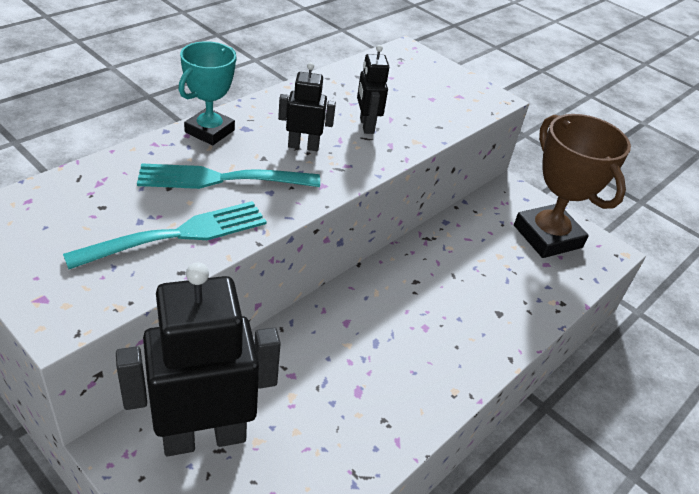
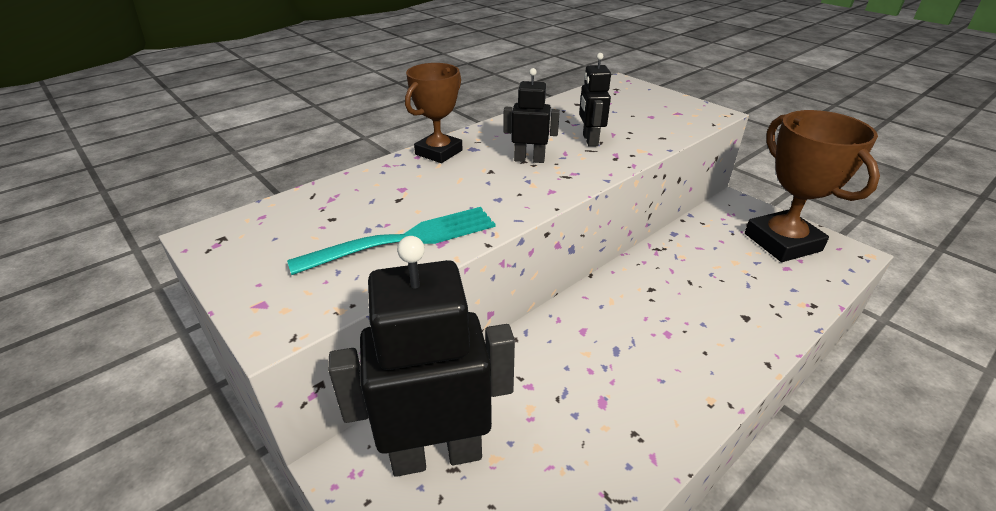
camera: 10 degrees right, 5 degrees down
(209, 131) = (439, 152): turquoise trophy -> brown trophy
(223, 179) = (451, 190): turquoise fork -> none

